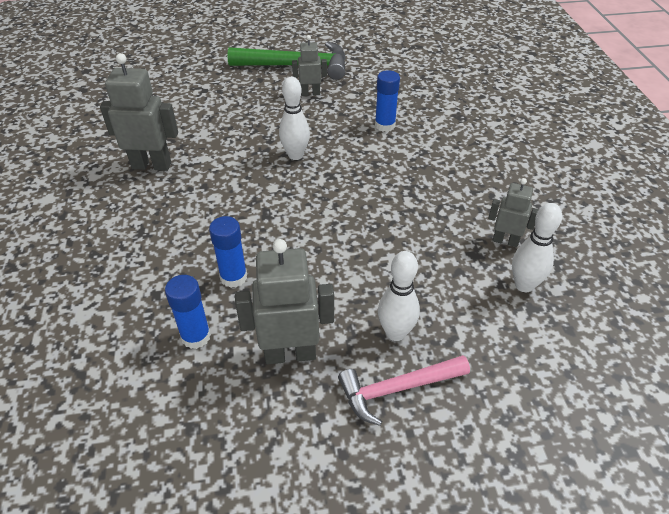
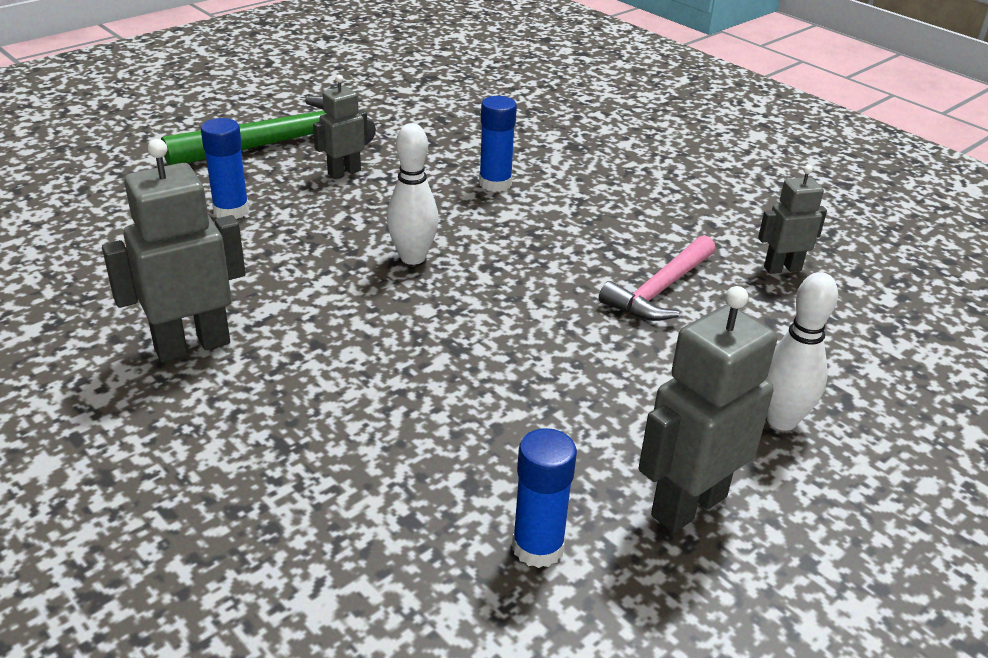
camera: 35 degrees left, 10 degrees down
(233, 277) = (503, 446): blue glue stick -> blue glue stick (231, 211)
(397, 389) = (855, 482): pink hammer -> pink hammer (660, 290)
(524, 285) = (853, 308): white bowling pin -> none

